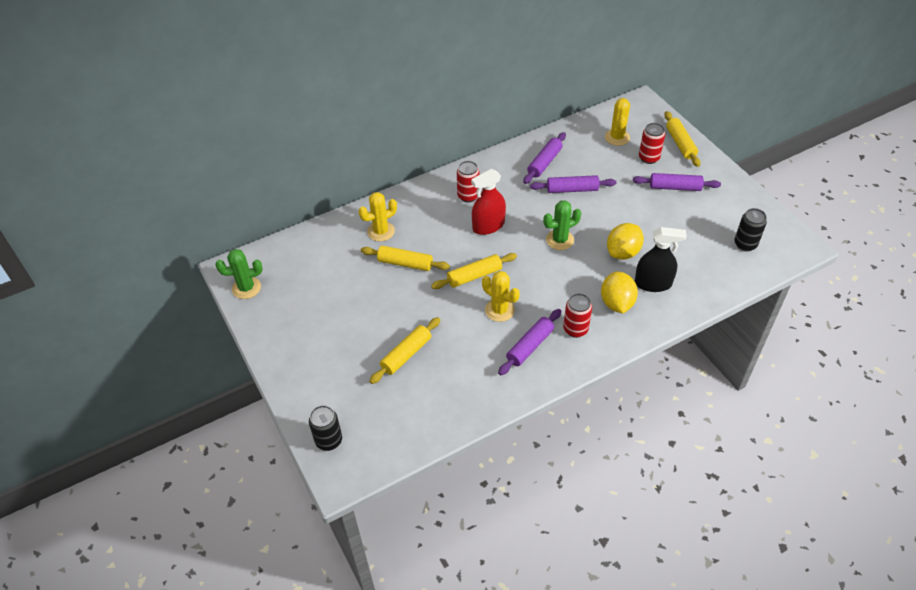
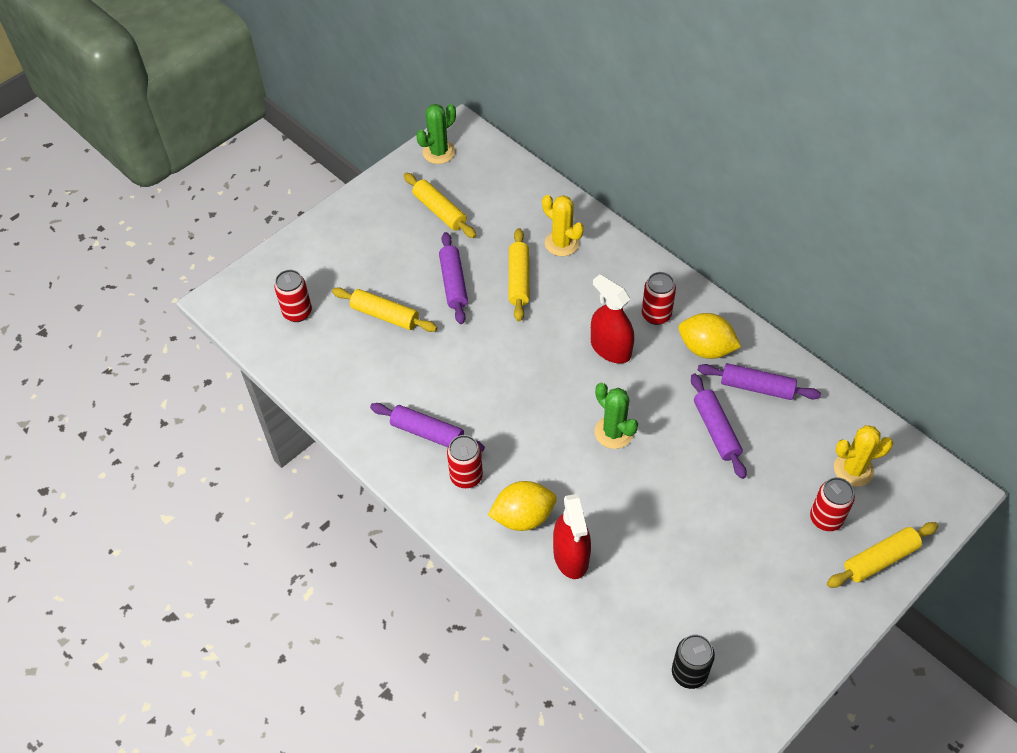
camera: 75 degrees right, 5 degrees up
(246, 288) = (439, 152): green cactus -> green cactus turned 75 degrees clockwise
(329, 441) = (261, 279): black can -> none
(378, 417) = (297, 312): none -> red can
(474, 276) = (521, 352): yellow rolling pin -> yellow rolling pin (439, 211)
(499, 310) = (474, 390): yellow cactus -> none
(623, 252) = (616, 511): yellow lemon -> yellow lemon (706, 348)
(653, 283) = (571, 556): black spray bottle -> red spray bottle
(675, 187) = (775, 562): purple rolling pin -> purple rolling pin (453, 283)

